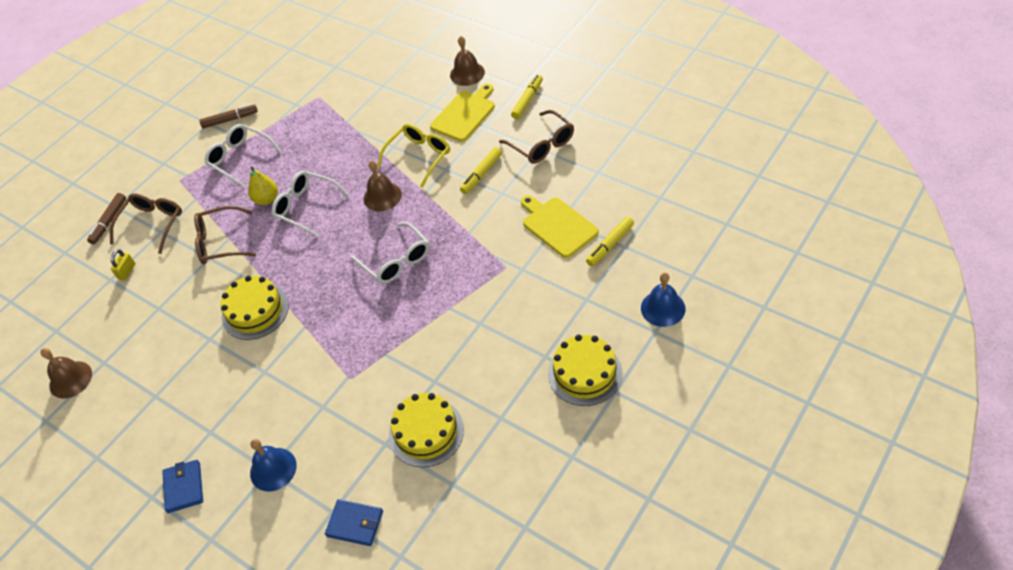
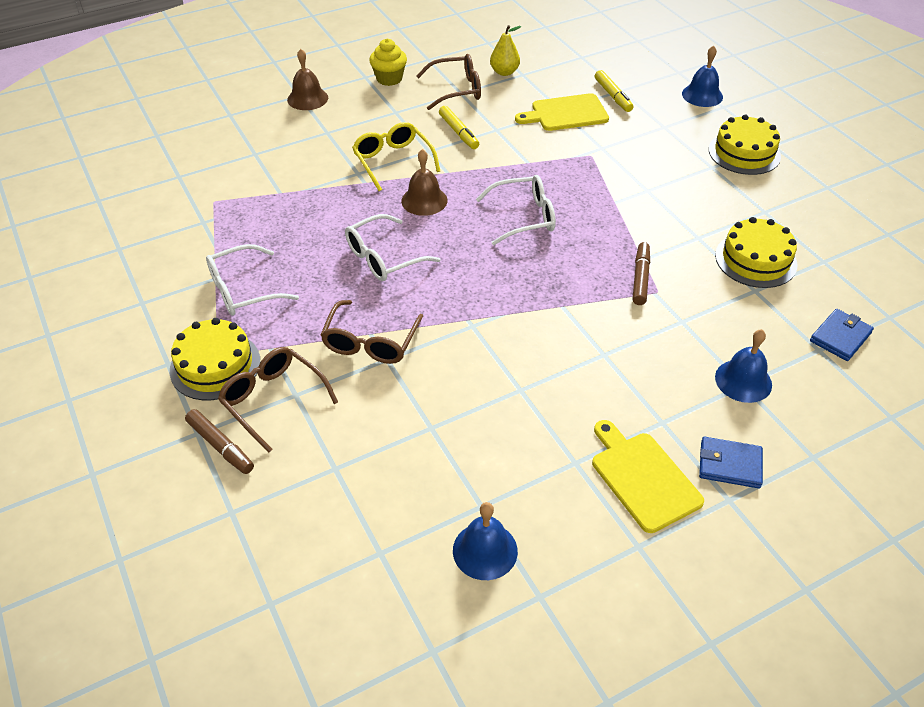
camera: 70 degrees left, 5 degrees down
(70, 379) = (485, 550): brown bell -> blue bell
(127, 271) = (336, 446): yellow padlock -> none
(230, 120) = (161, 281): brown marker -> brown marker (640, 278)
(255, 311) = (508, 339): yellow cake -> yellow cake (215, 365)
(267, 199) = (338, 285): yellow pear -> yellow pear (504, 72)
(464, 114) = (365, 117): yellow cutting board -> yellow cutting board (643, 478)
(527, 100) = (389, 79): yellow marker -> yellow cupcake

